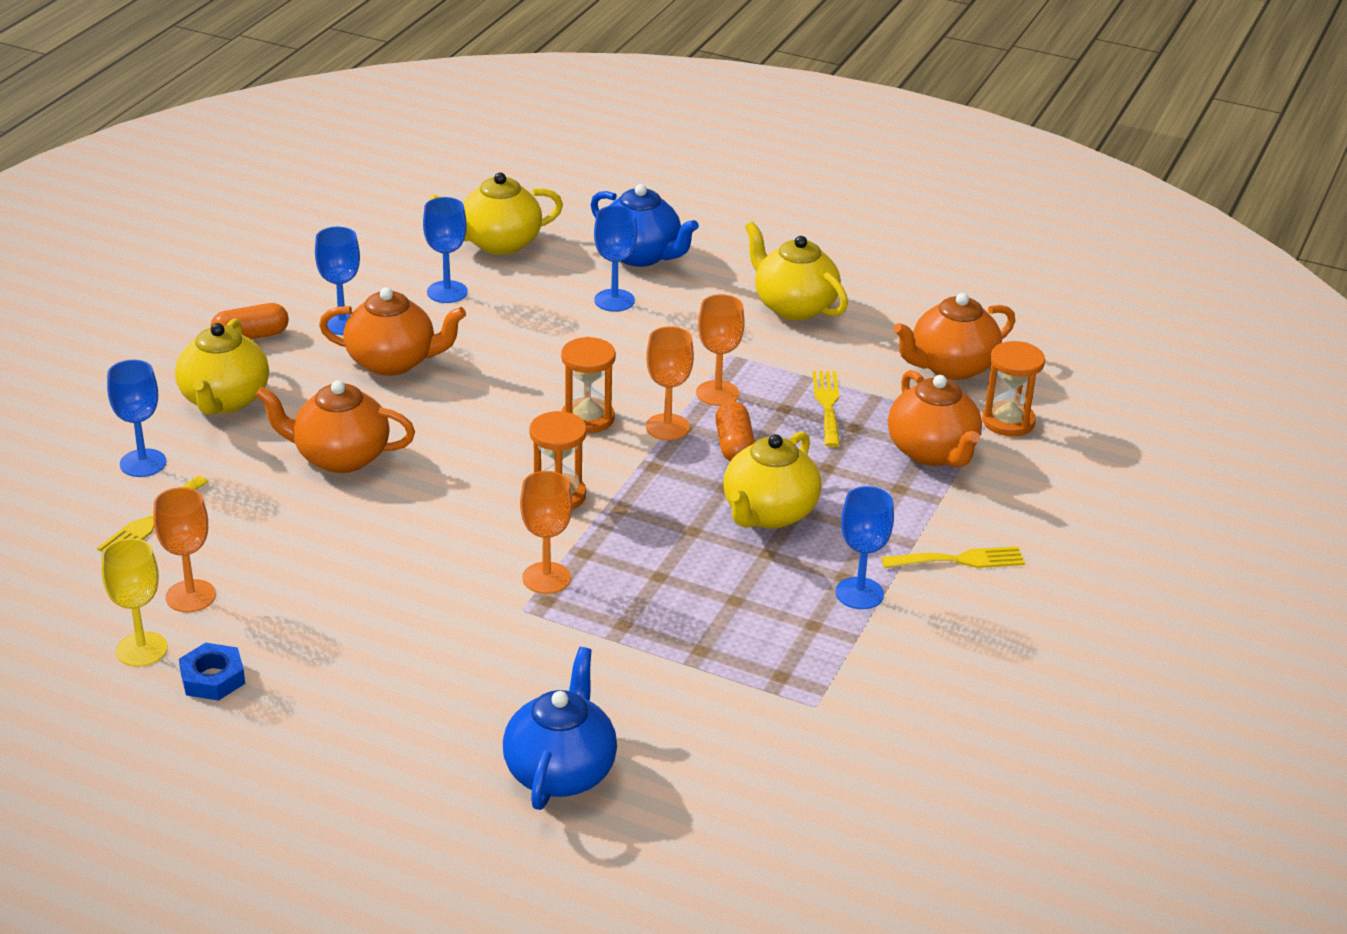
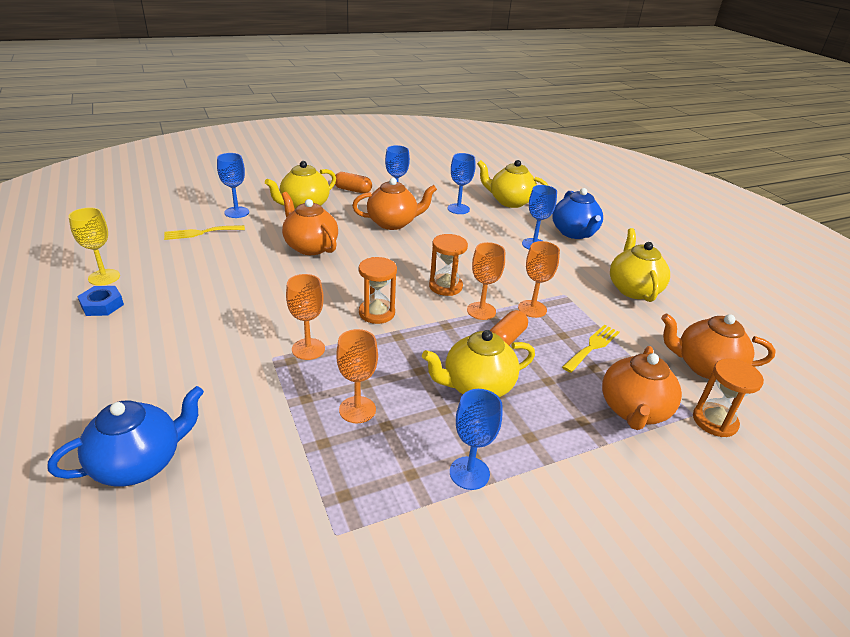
camera: 40 degrees right, 0 degrees up
(190, 596) = (159, 267): orange goblet -> orange goblet (357, 409)
(393, 362) = (393, 223): orange teapot -> orange teapot turned 60 degrees counterclockwise
(959, 560) = (571, 496): yellow fork -> none

